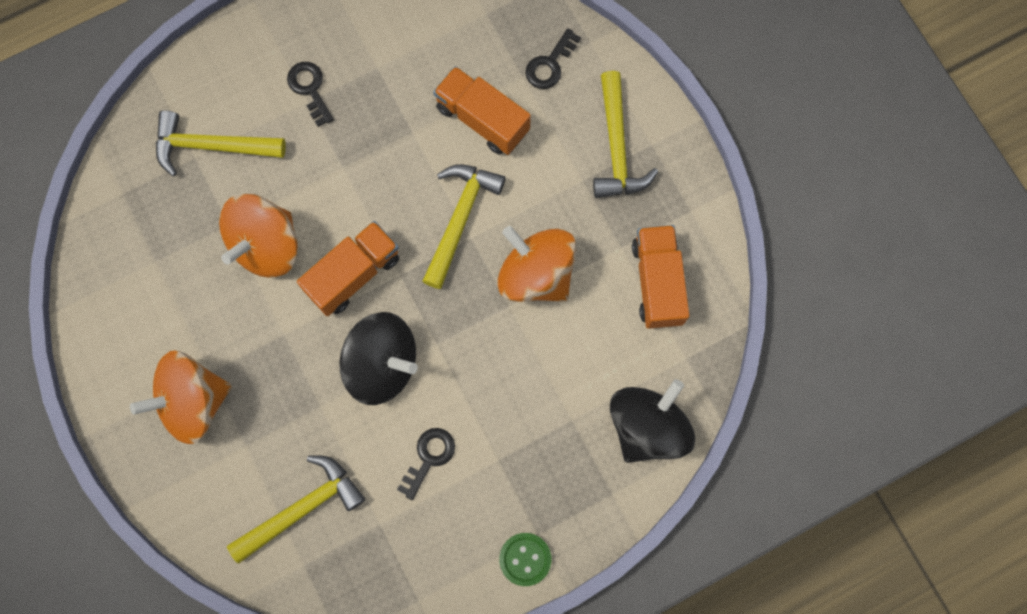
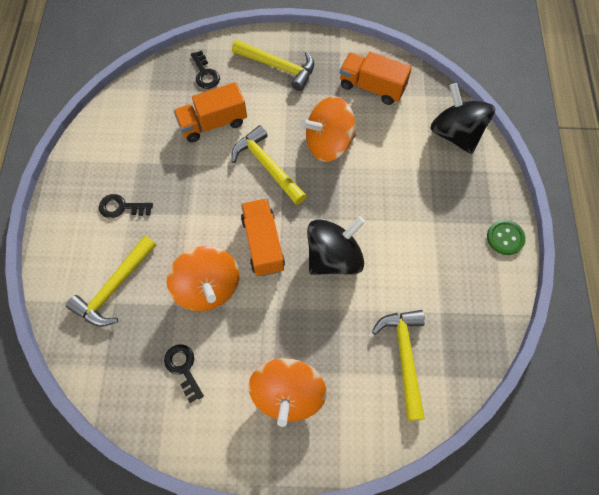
camera: 60 degrees left, 10 degrees down
(429, 458) = (411, 260): black key -> black key (183, 368)

